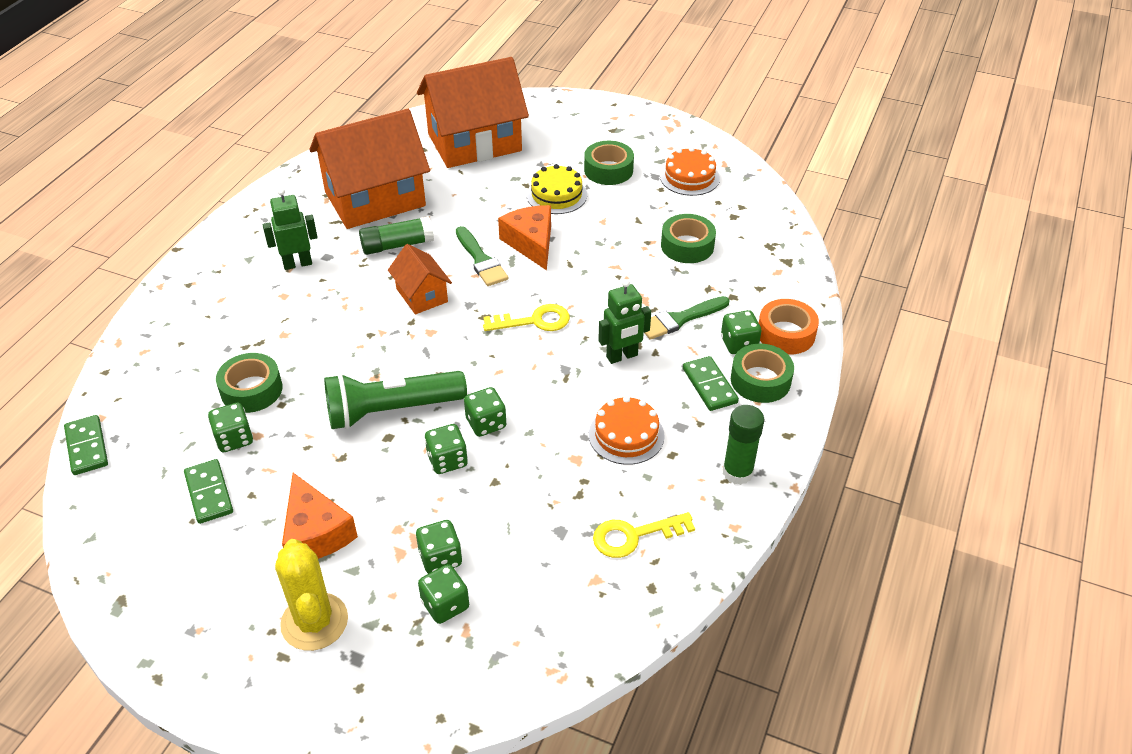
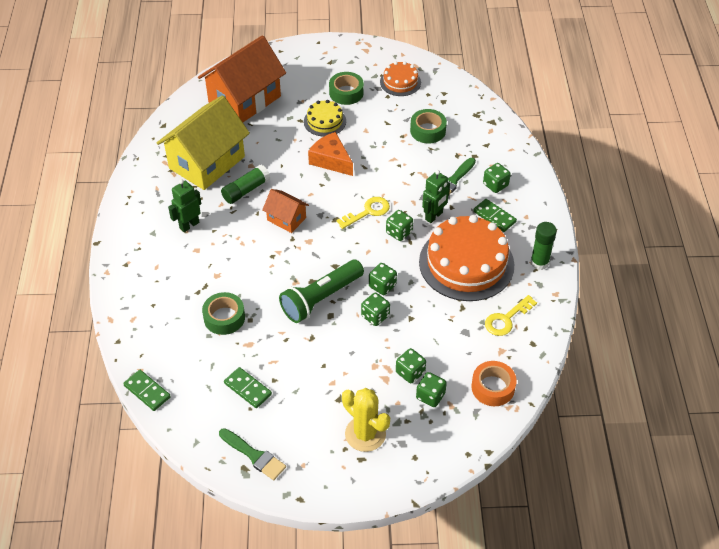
camera: 25 degrees left, 5 degrees up
(234, 439) = (237, 351): green dice -> green dice (399, 232)
(315, 532) = (329, 386): orange cheese -> none
(375, 199) = (207, 162): orange house -> yellow house
(481, 260) = (307, 182): green brush -> green brush (254, 455)
(626, 435) = (466, 263): orange cake -> orange cake, size x1.99
(760, 380) = (520, 203): green tape -> none
(786, 334) = (518, 169): orange tape -> orange tape (493, 387)

